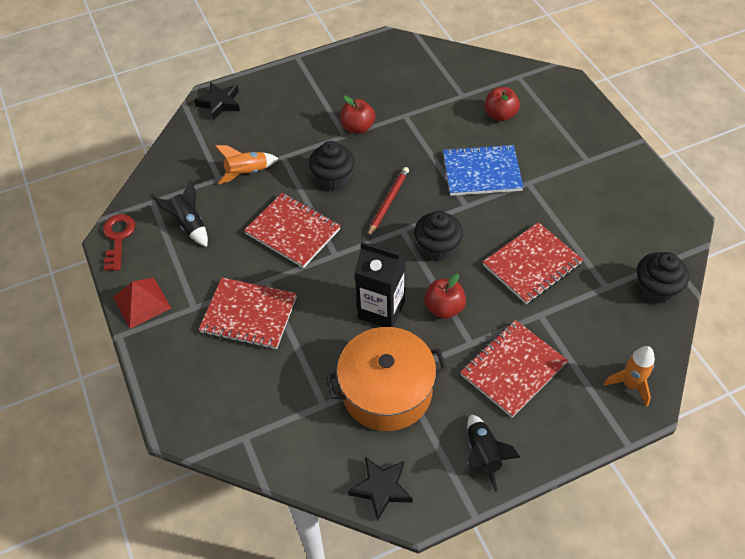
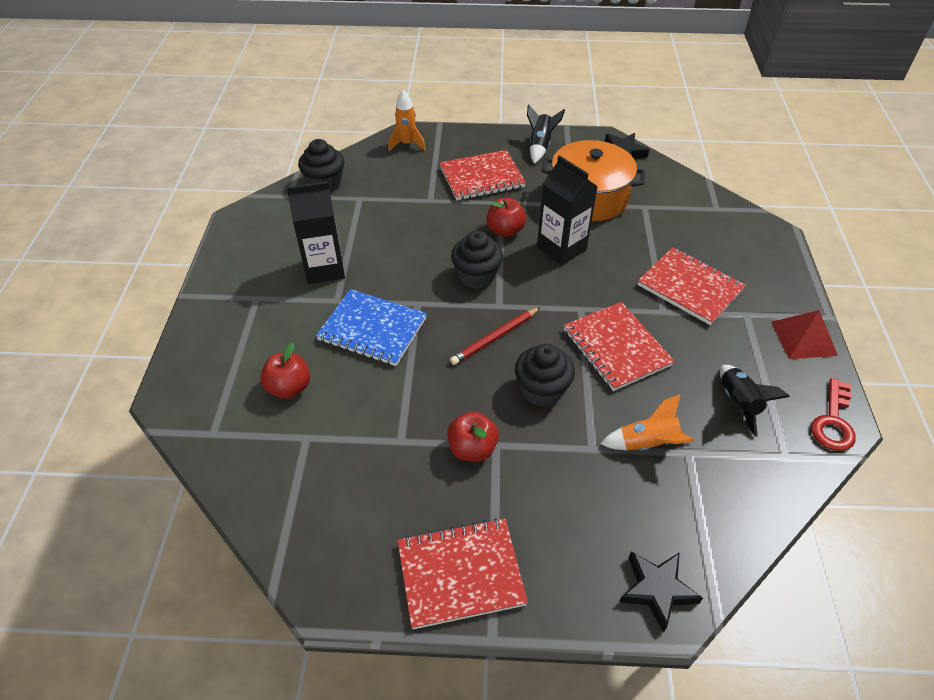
camera: 155 degrees left, 5 degrees down
(532, 265) = (403, 233): red notebook -> red notebook (460, 573)
(563, 203) = (324, 269): none -> black carton

